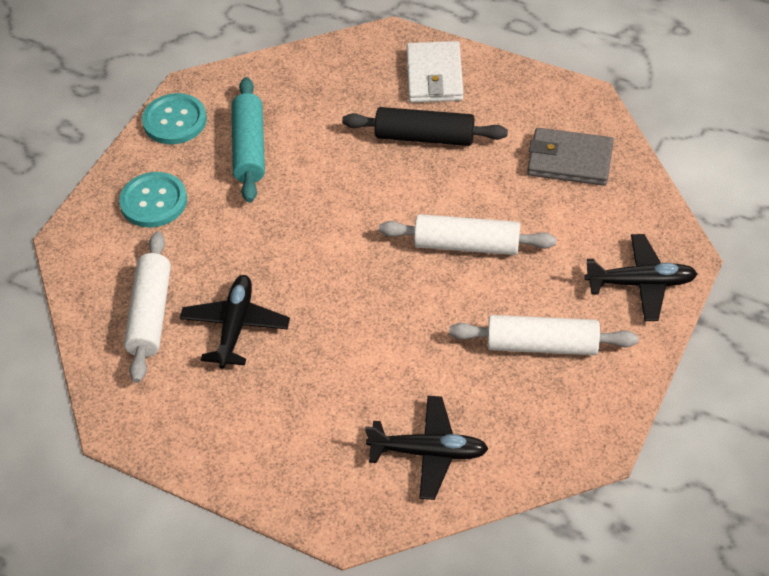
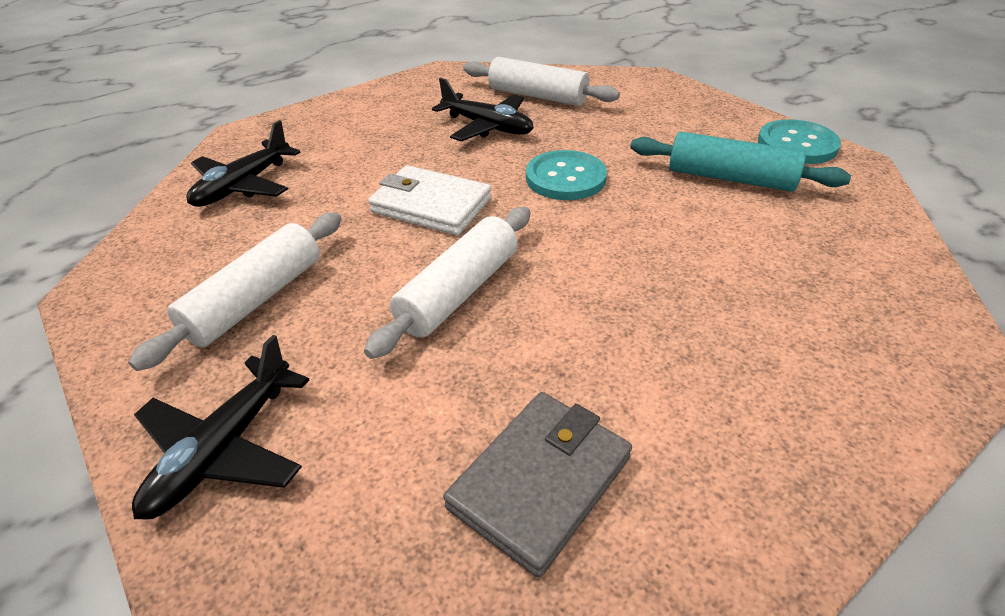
camera: 115 degrees right, 10 degrees down
(153, 201) = (676, 116): turquoise button -> turquoise button (565, 178)
(424, 137) = (688, 319): black rolling pin -> none
(434, 76) = (839, 378): white wallet -> white wallet (431, 205)

